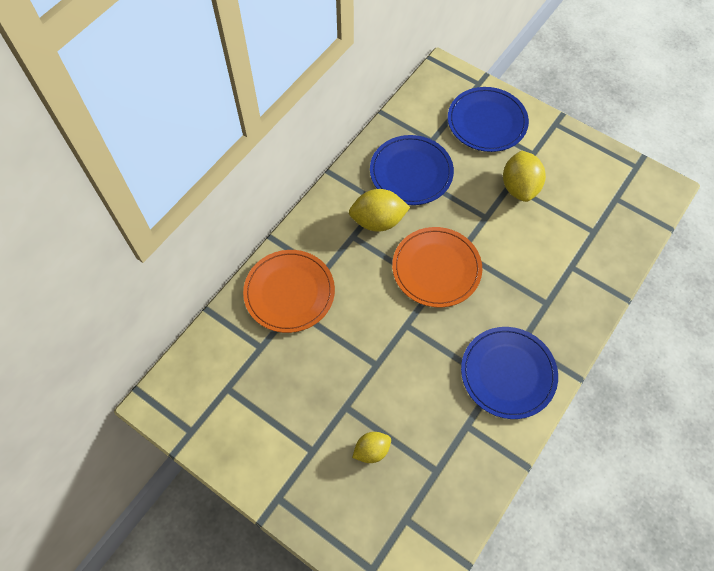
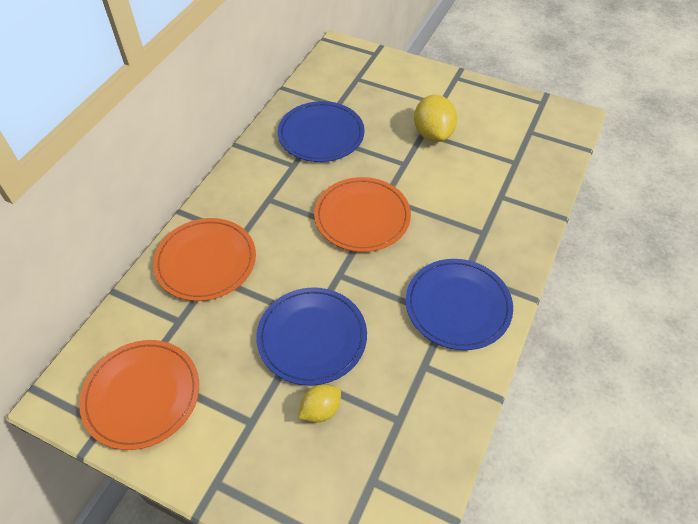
camera: 10 degrees left, 10 degrees down
(224, 411) = (142, 395): none -> orange plate
(378, 221) = (293, 181): yellow lemon -> none
(487, 121) = (389, 83): blue plate -> blue plate (312, 337)

